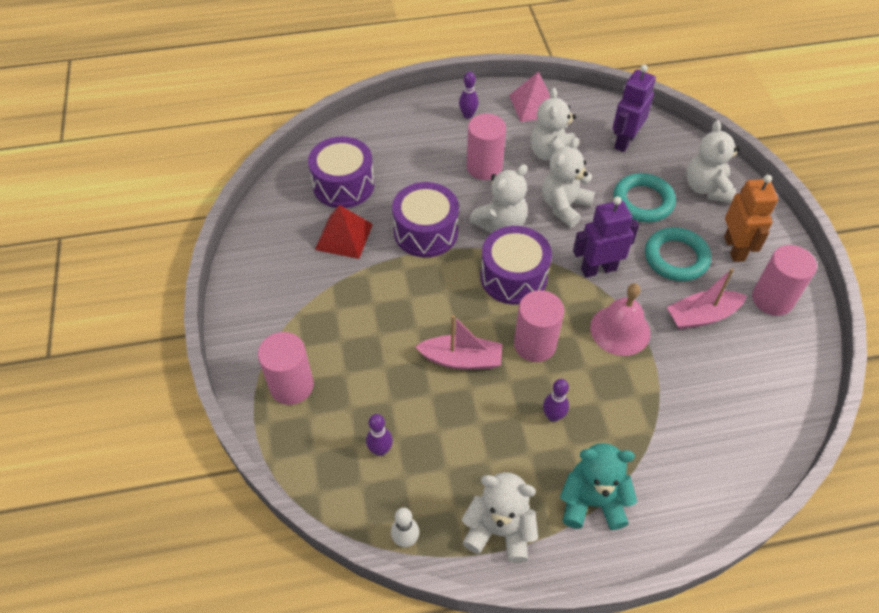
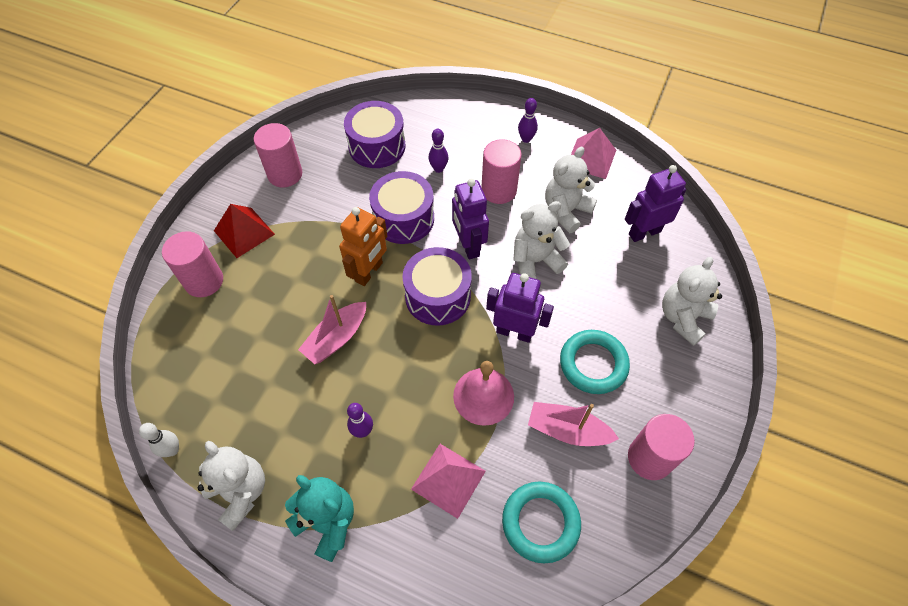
camera: 35 degrees right, 5 degrees up
(344, 236) = (340, 188): red pyramid -> red pyramid (244, 232)
(380, 450) = (217, 370): purple bowling pin -> purple bowling pin (438, 169)
(461, 359) = (336, 338): pink boat -> pink boat turned 90 degrees clockwise
(500, 224) = (468, 246): white teddy bear -> purple robot
(534, 344) = (403, 363): pink cylinder -> pink cylinder (285, 174)
(643, 201) = (610, 296): turquoise ring -> turquoise ring (540, 522)
(652, 407) = (448, 480): none -> pink pyramid
(734, 248) = (657, 389): orange robot -> orange robot (369, 272)

